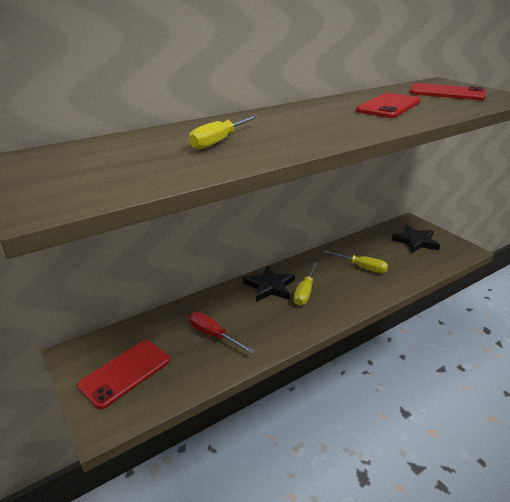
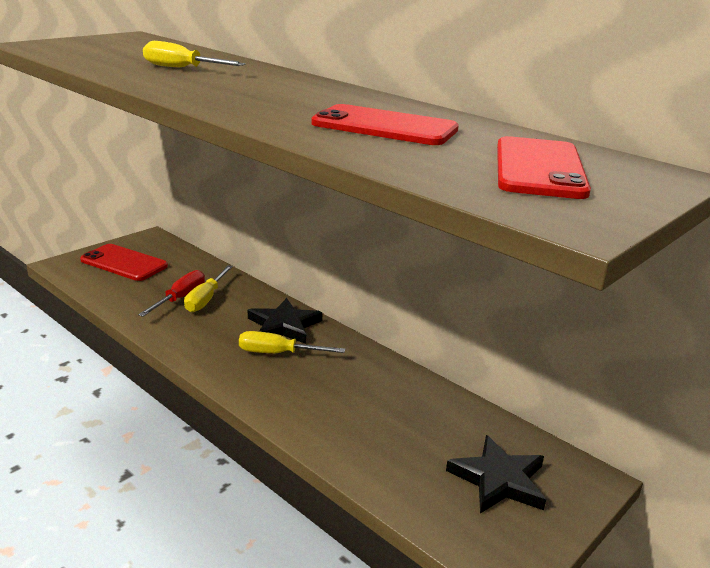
camera: 75 degrees right, 5 degrees down
(362, 267) = (365, 406): yellow screwdriver -> yellow screwdriver (206, 299)

